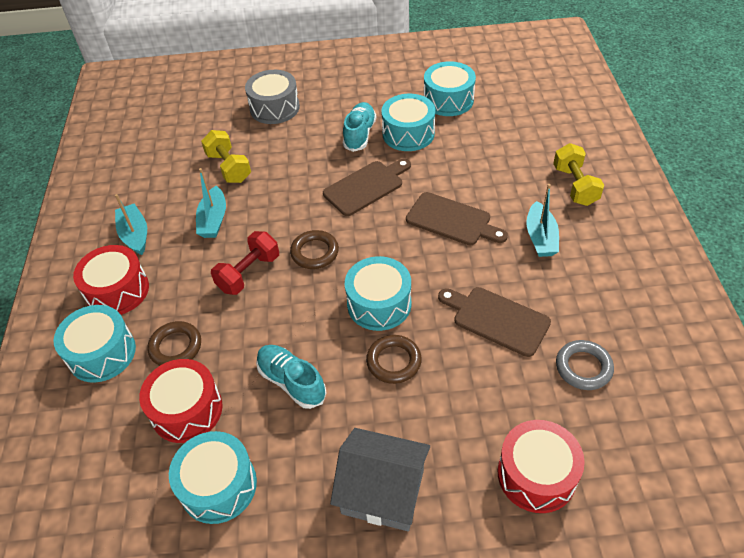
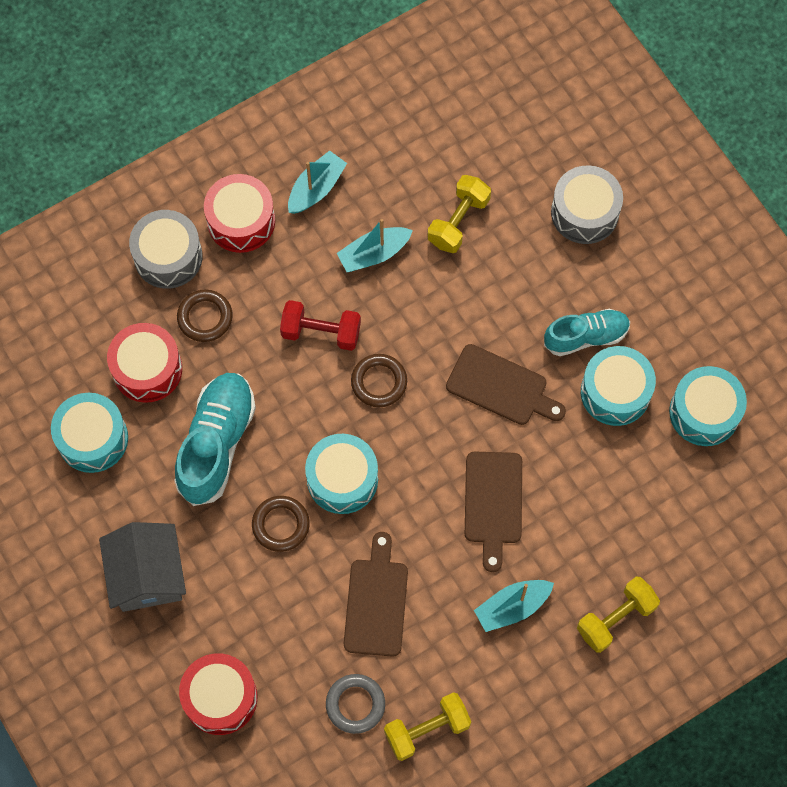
camera: 60 degrees right, 20 degrees up
(102, 353) = (168, 256): turquoise drum -> grey drum
(291, 382) = (216, 443): turquoise shoe -> turquoise shoe, size x1.55
(624, 325) = (427, 730): none -> yellow dumbbell

